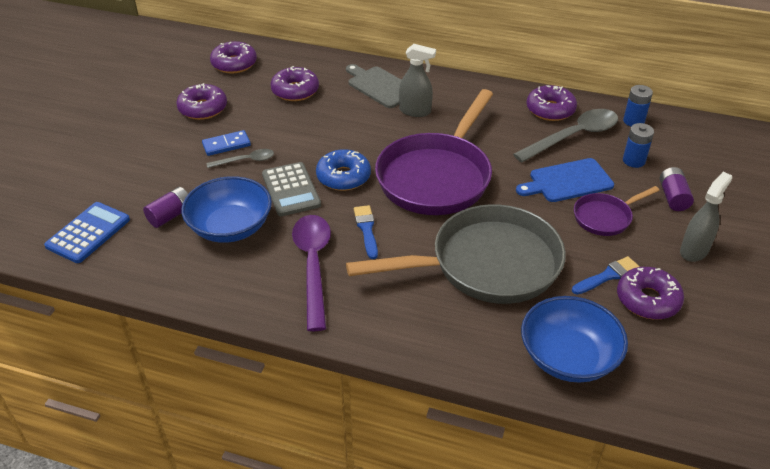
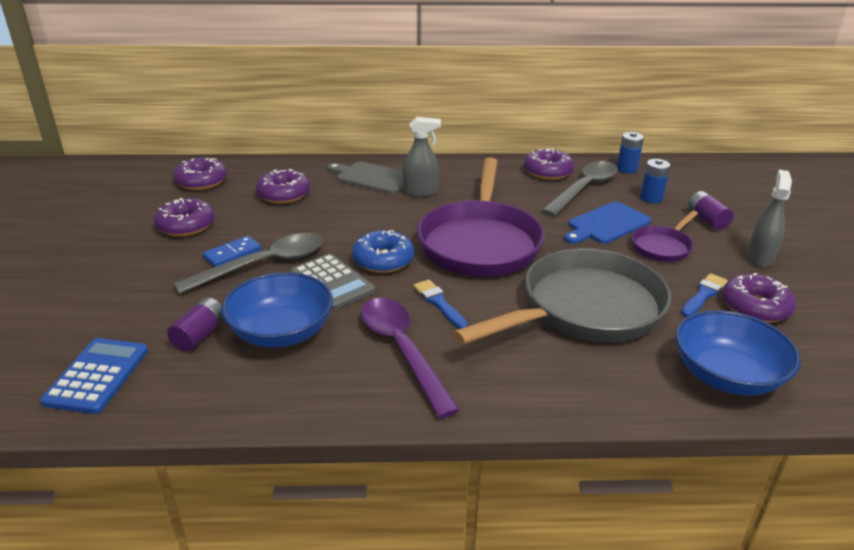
camera: 20 degrees left, 10 degrees down
(245, 161) = (263, 265): grey spoon -> grey spoon, size x1.93

